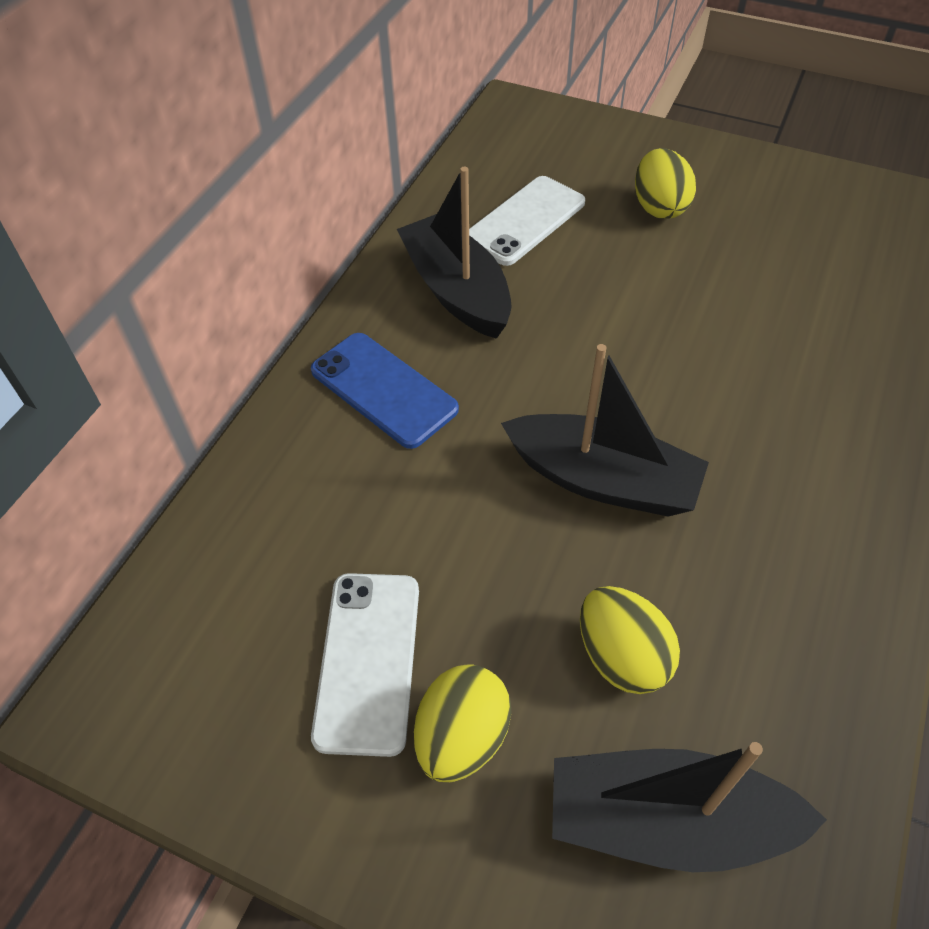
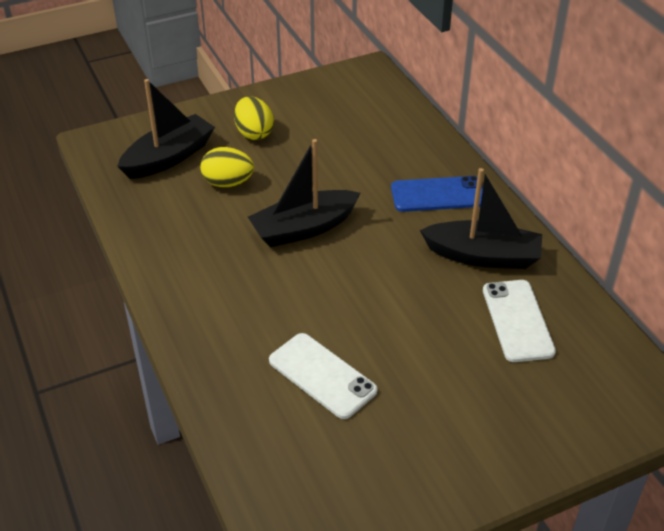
camera: 130 degrees right, 10 degrees down
(368, 661) = (308, 127): white phone -> white phone (322, 375)
(659, 207) = (466, 394): yellow egg -> none

